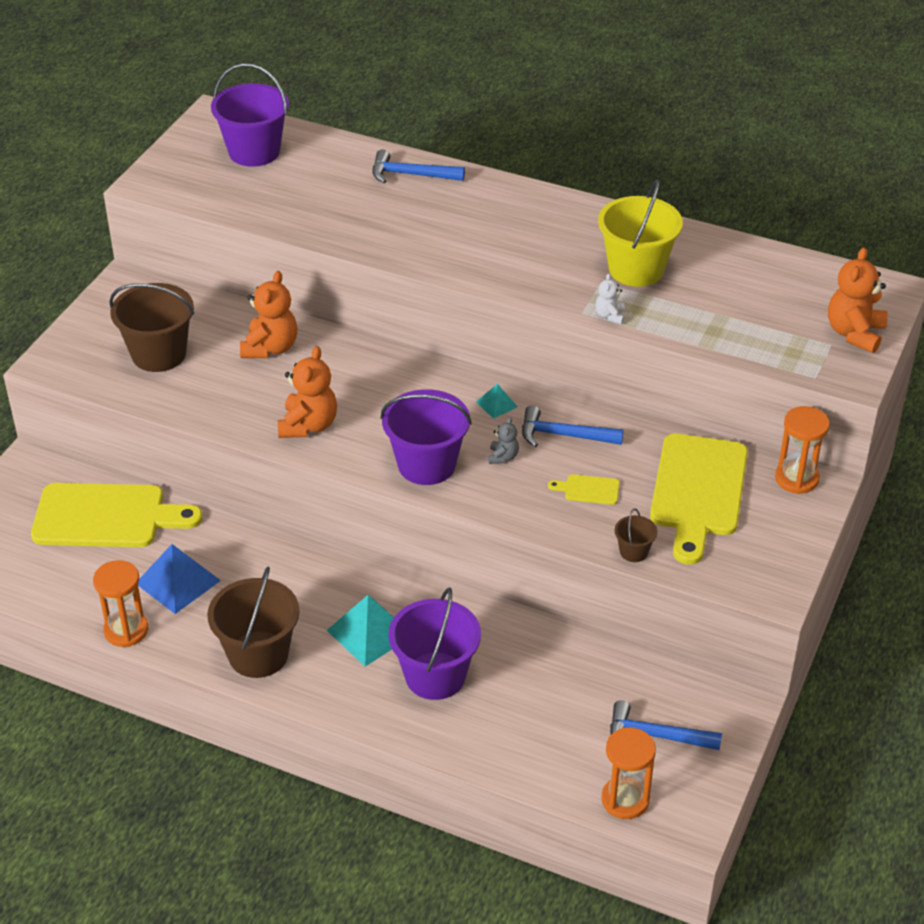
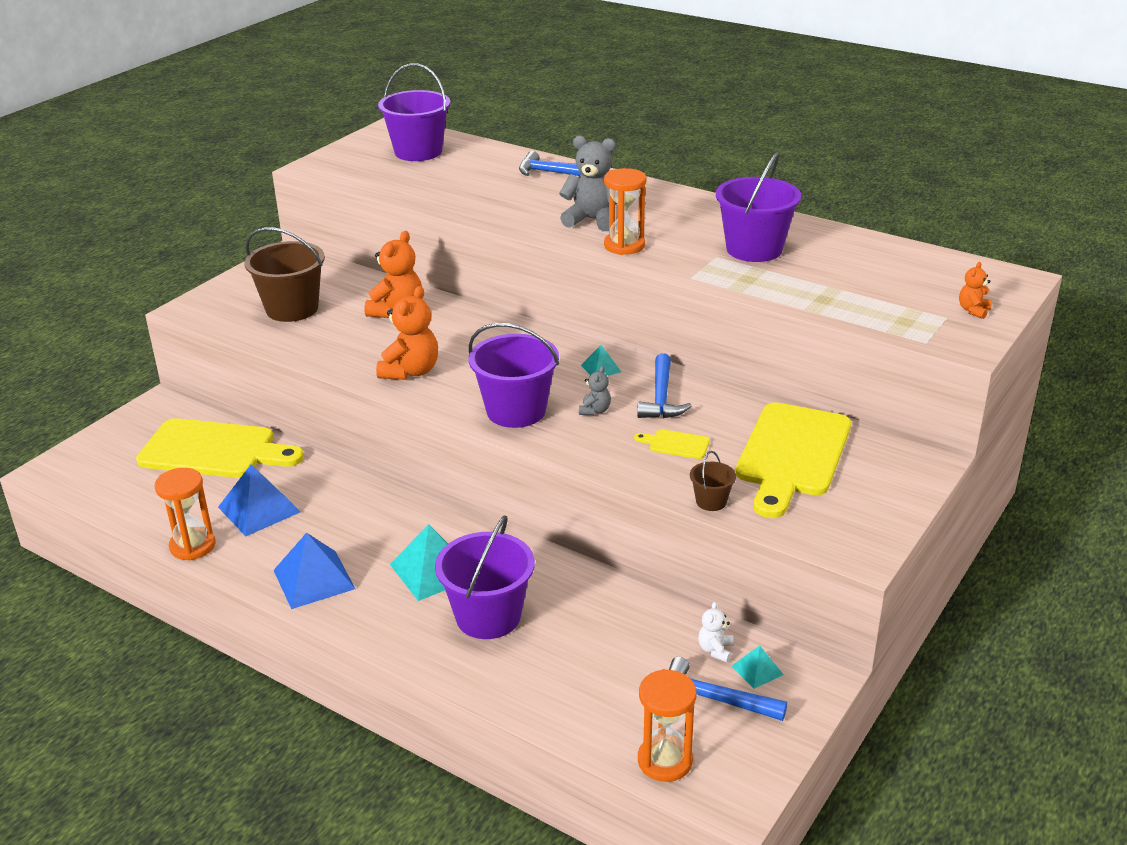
camera: 10 degrees right, 10 degrees down
(258, 654) = (314, 579): brown bucket -> blue pyramid
(466, 241) = (592, 220): none -> grey teddy bear
(563, 435) = (661, 397): blue hammer -> blue hammer turned 105 degrees counterclockwise
(610, 316) = (718, 281): white teddy bear -> white teddy bear (715, 650)
(636, 269) = (754, 249): yellow bucket -> purple bucket
(689, 703) = (757, 670): none -> turquoise pyramid
(796, 478) = (901, 452): orange hourglass -> orange hourglass (624, 246)
(854, 333) = (973, 310): orange teddy bear -> orange teddy bear, size x0.51

